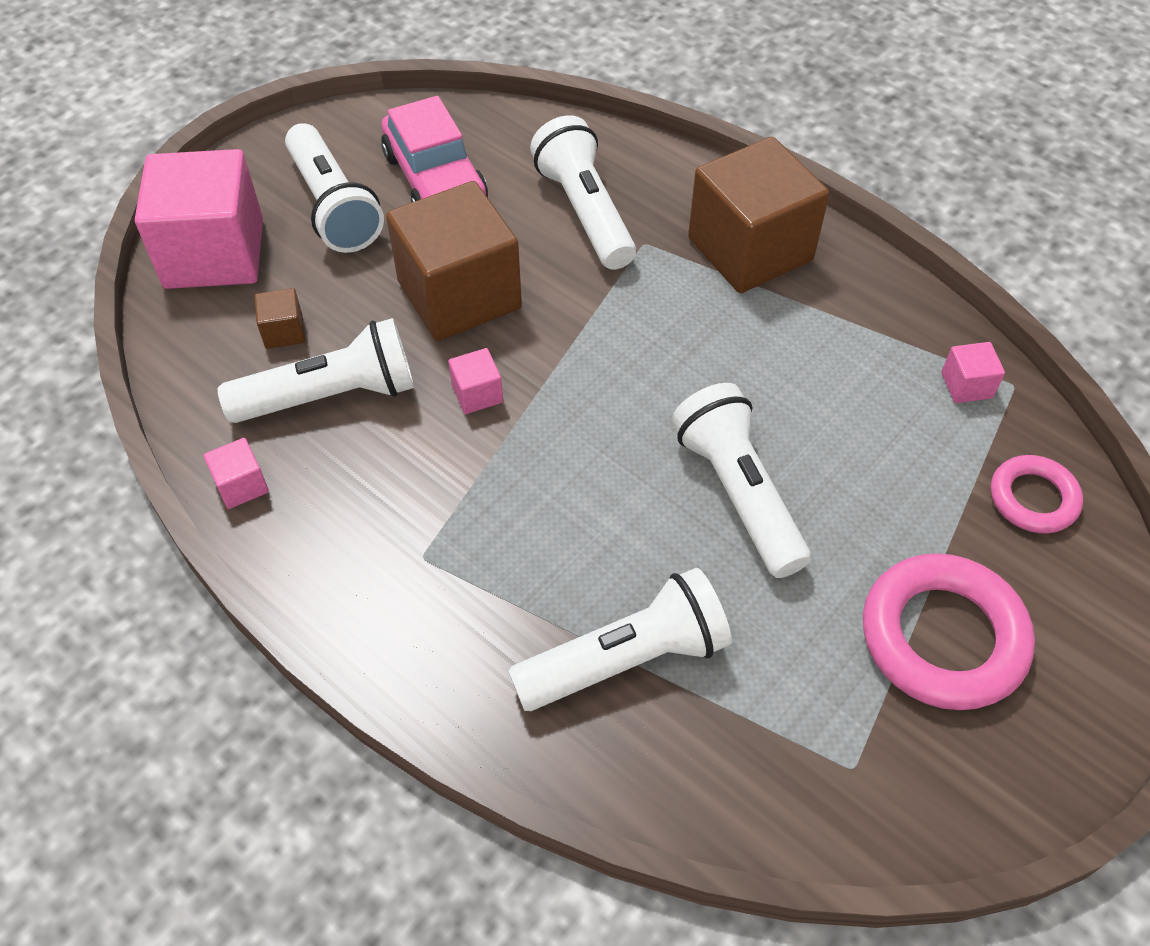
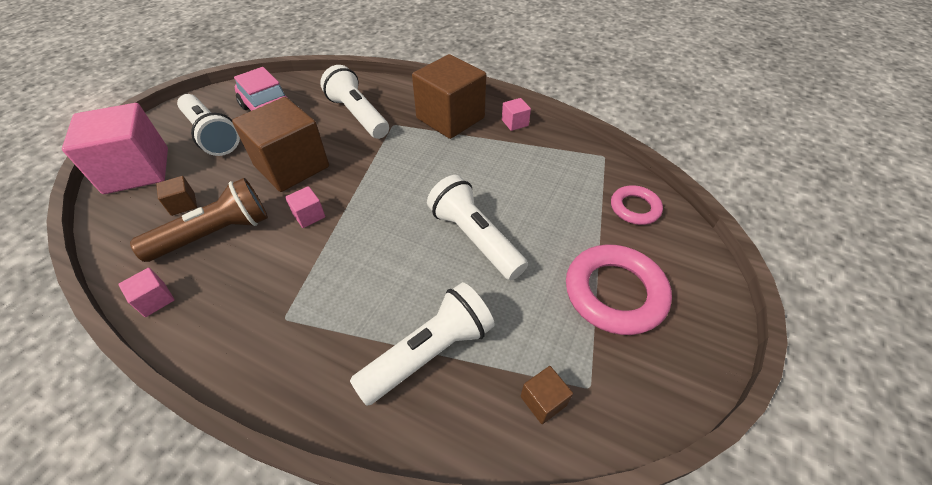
camera: 15 degrees left, 5 degrees down
(331, 396) = (215, 234): white flashlight -> brown flashlight
(777, 769) = (543, 401): none -> brown cube
(966, 385) = (580, 160): pink cube -> pink cube (515, 123)

